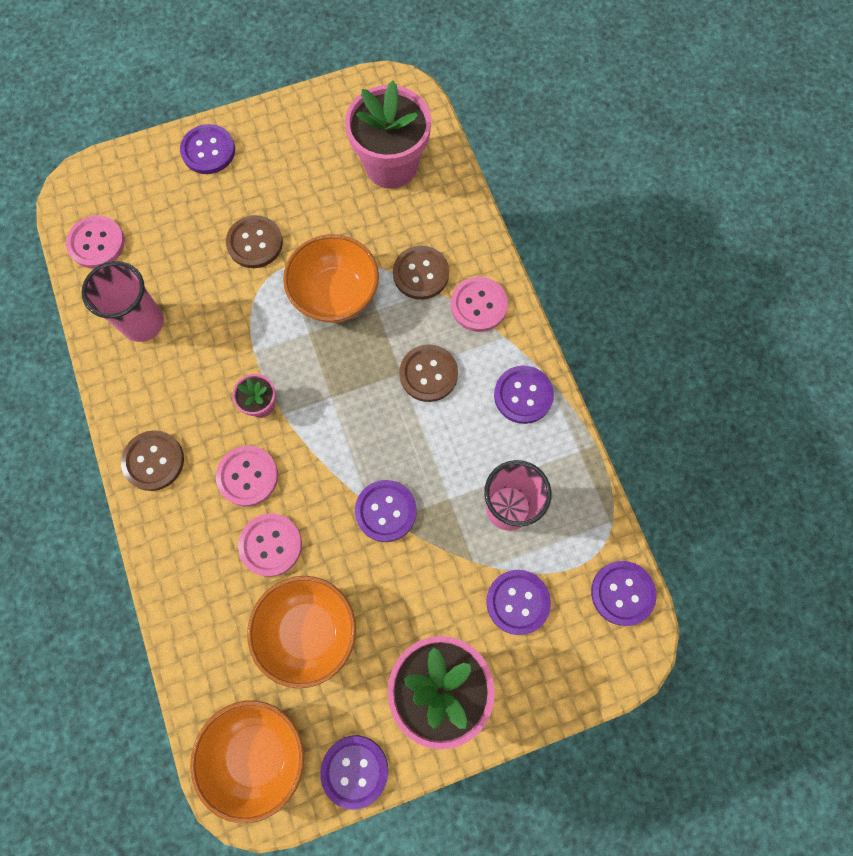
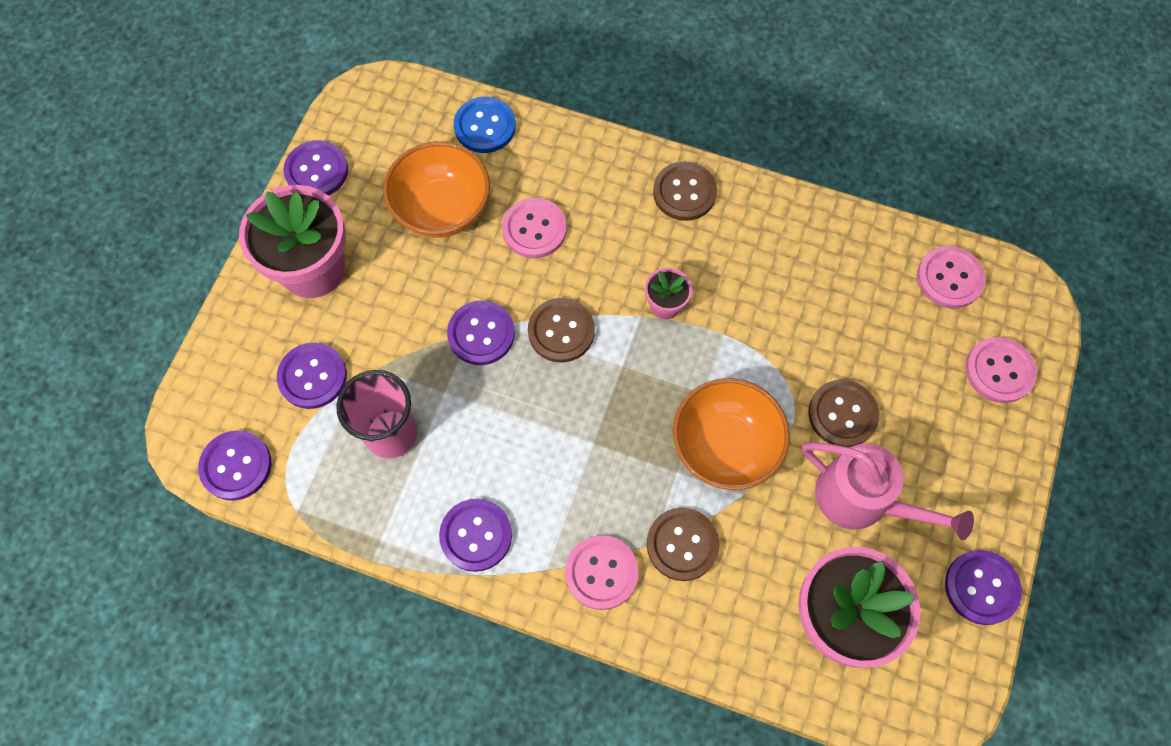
camera: 130 degrees right, 5 degrees down
(143, 323) = (829, 264): pink cup -> none
(205, 665) = (485, 126): none -> blue button
(208, 151) = (992, 446): purple button -> purple button (981, 587)
(247, 476) = (608, 251): pink button -> pink button (999, 371)
(257, 753) = (391, 119): orange bowl -> none
(305, 197) = (861, 499): none -> pink watering can
(428, 374) = (572, 467): brown button -> brown button (561, 331)

